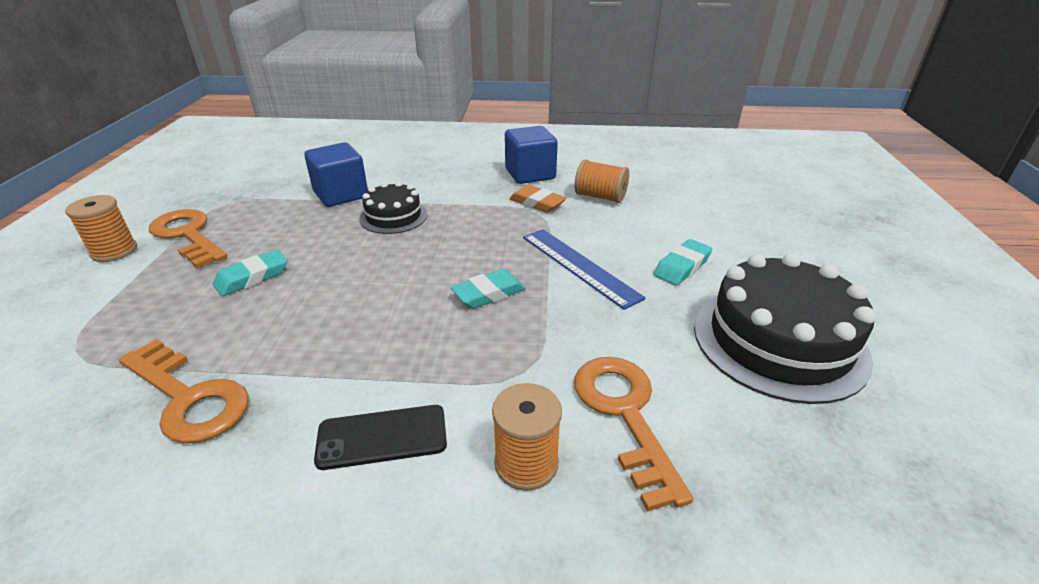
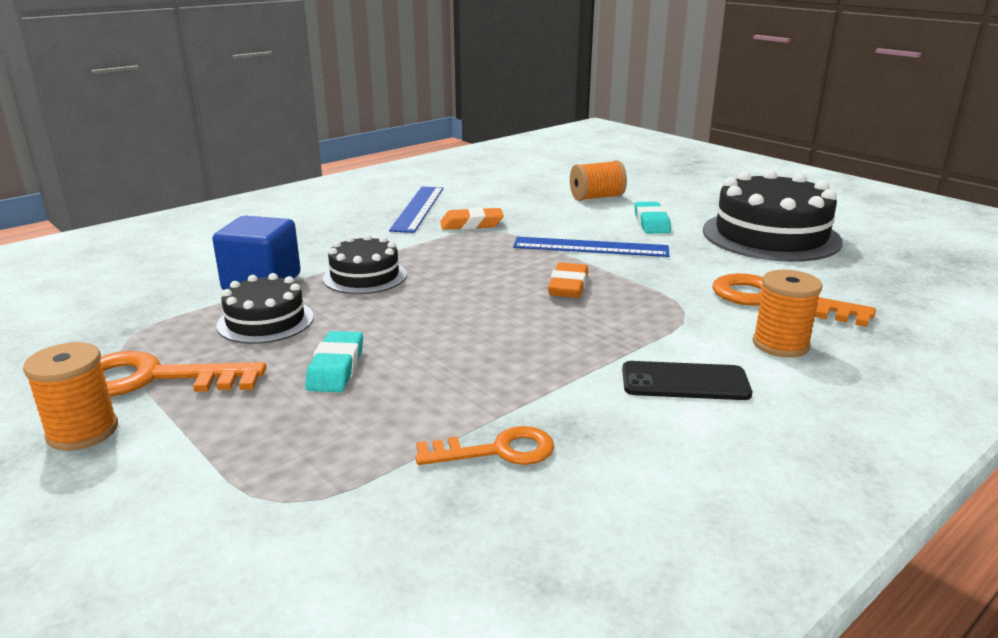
camera: 45 degrees left, 10 degrees down
(188, 398) = (497, 451): orange key -> orange key, size x0.64
(291, 224) = (265, 321): none -> black cake
(382, 437) = (685, 382): black phone -> black phone turned 60 degrees clockwise
(489, 294) = (568, 286): turquoise eraser -> orange eraser
(530, 174) = (418, 208): blue cube -> blue ruler
(600, 197) = (510, 204): orange spool -> orange spool (596, 197)

